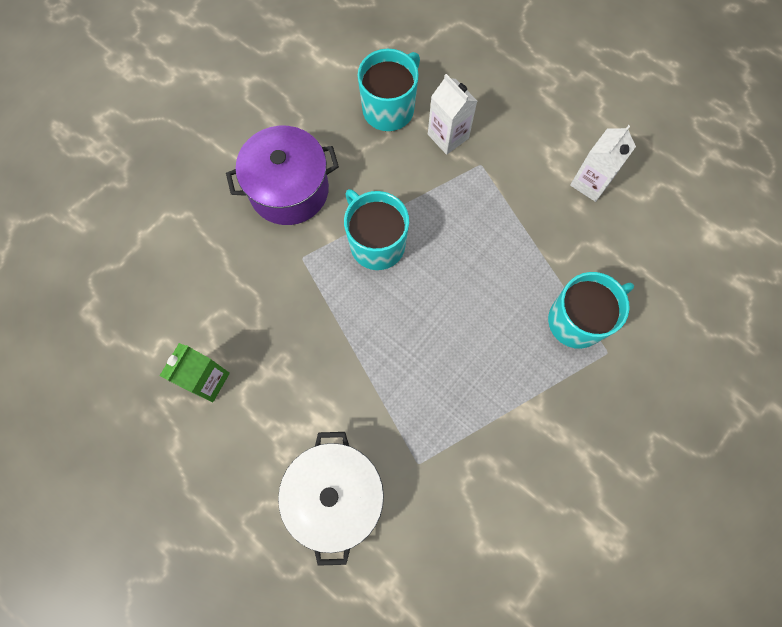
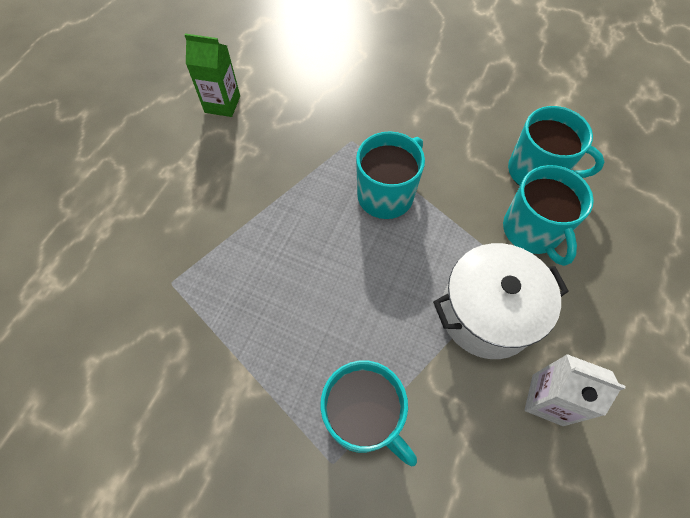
camera: 75 degrees right, 10 degrees down
(289, 190) = (414, 115): purple pot -> none
(336, 496) = (133, 220): white pot -> white pot (487, 313)
(448, 136) = (532, 231): white carton -> turquoise mug

